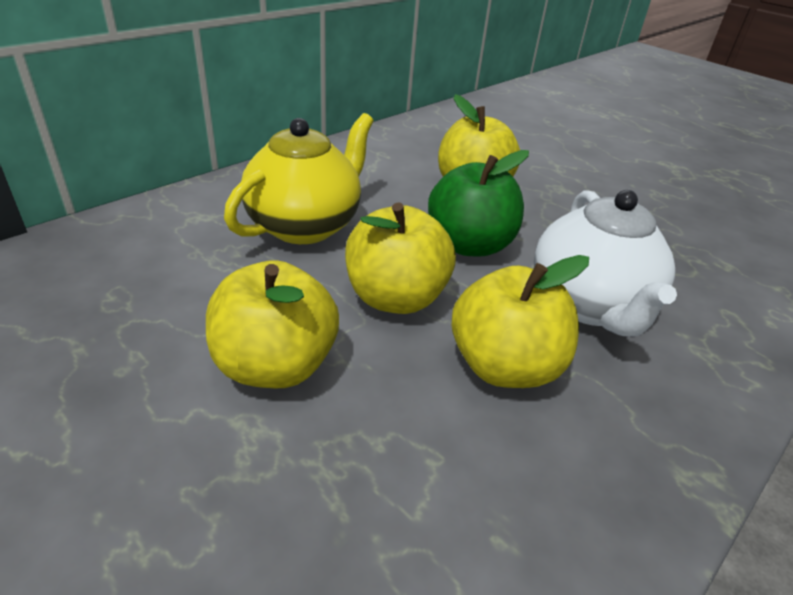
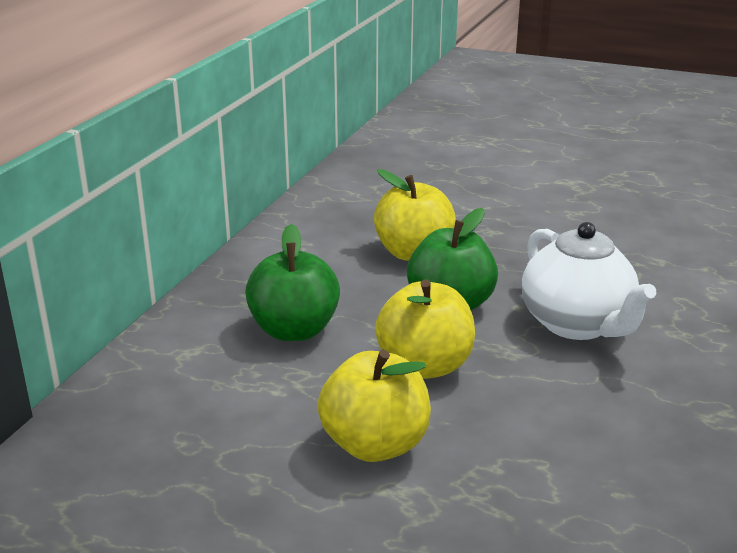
camera: 20 degrees left, 10 degrees down
(305, 225) = (294, 330): yellow teapot -> green apple
(504, 366) = (546, 389): yellow apple -> none

